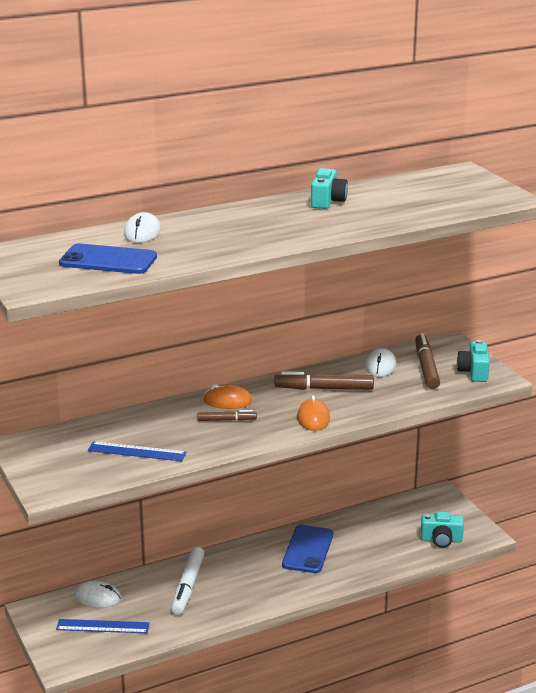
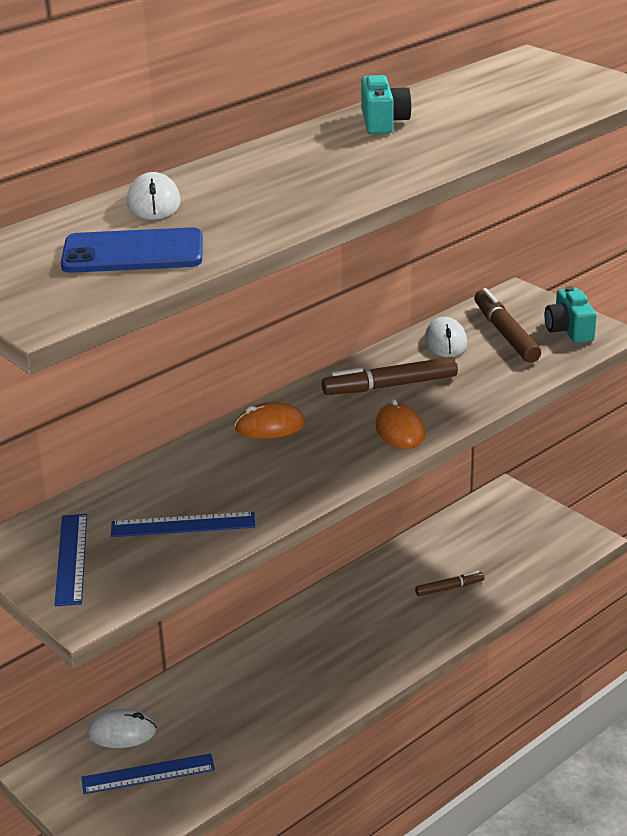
camera: 15 degrees left, 5 degrees up
(56, 459) = (71, 559): none -> blue ruler
(188, 586) = (240, 688): white marker -> none
(226, 420) = (284, 454): brown marker -> brown marker (449, 588)
(308, 549) = (375, 603): blue phone -> none
(441, 540) = (537, 556): turquoise camera -> none

